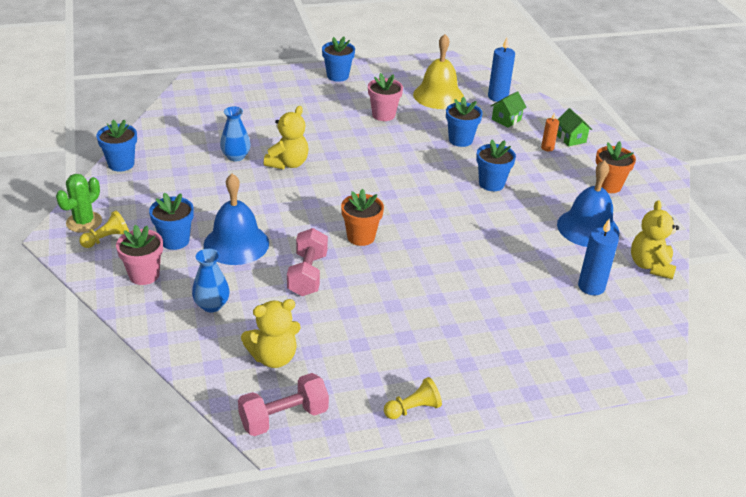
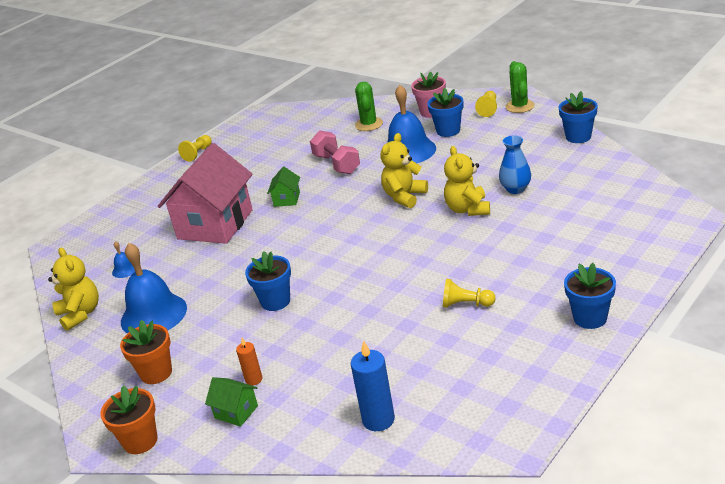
camera: 150 degrees right, 5 degrees down
(212, 305) = (369, 124): blue vase -> green cactus
(273, 357) = (300, 129): yellow teddy bear -> yellow teddy bear (404, 197)
(284, 417) = (262, 118): pink dumbbell -> none
(361, 237) = (333, 201): orange flower pot -> orange flower pot (140, 441)
(383, 115) = (466, 304): pink flower pot -> yellow pawn
(438, 96) = (447, 370): yellow bell -> none
(460, 140) = (354, 328): blue flower pot -> none
(478, 282) = (215, 224): none -> pink house
(506, 119) = (333, 389): green house -> green house (287, 199)
(591, 287) = (125, 269): blue candle -> blue bell

